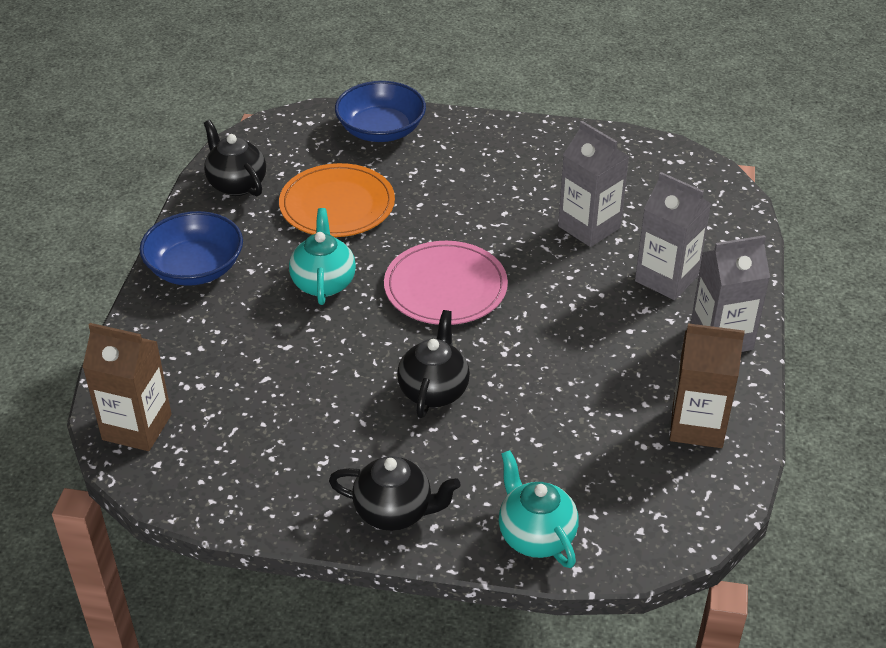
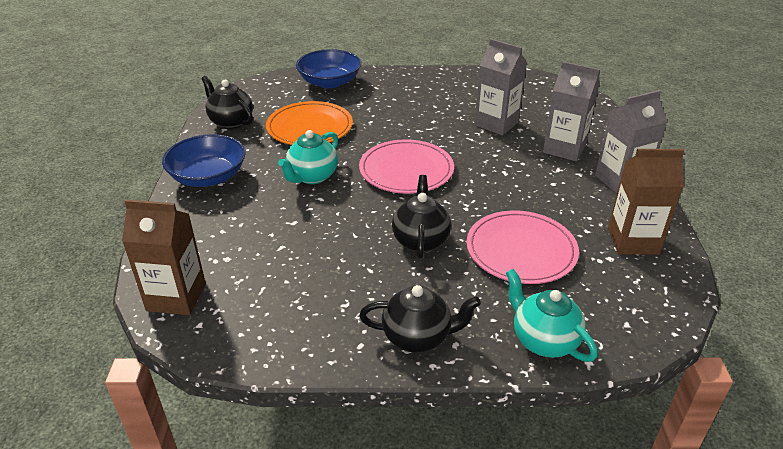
camera: 10 degrees left, 5 degrees down
(323, 283) = (312, 176): turquoise teapot -> turquoise teapot turned 135 degrees counterclockwise
(552, 420) = (521, 250): none -> pink plate

